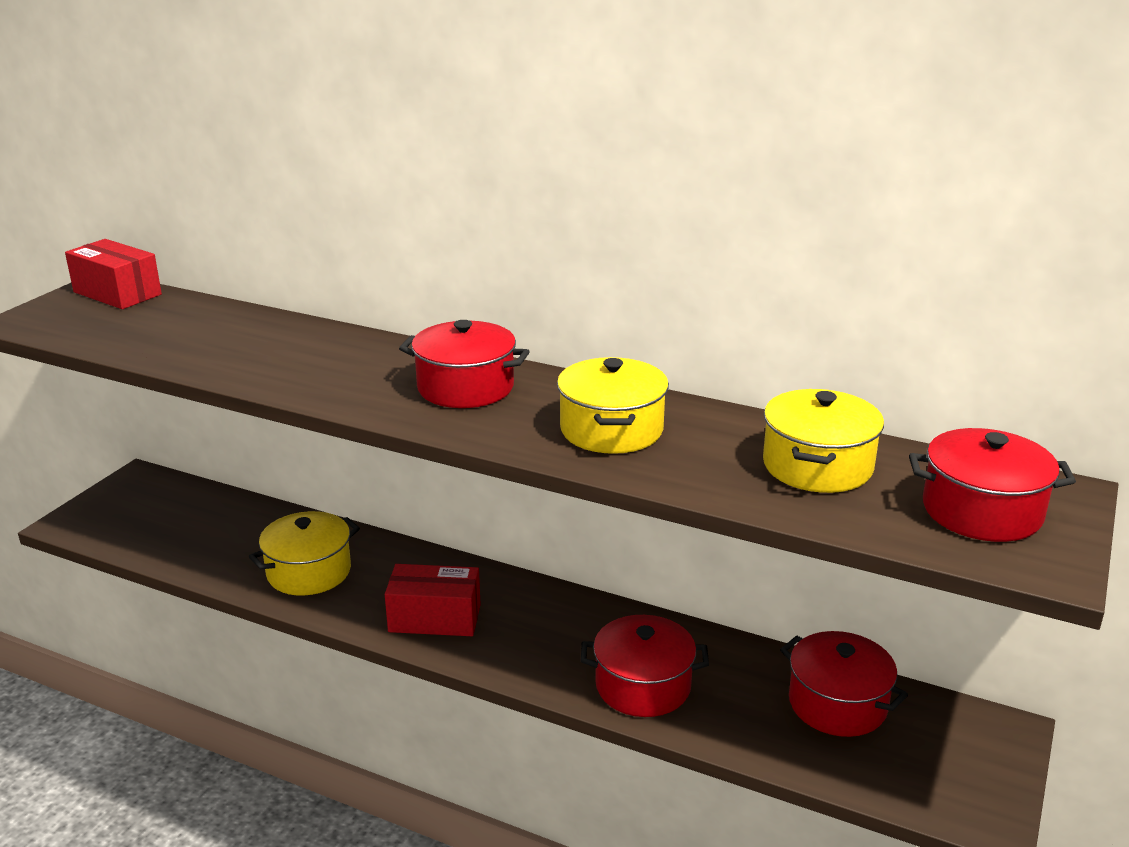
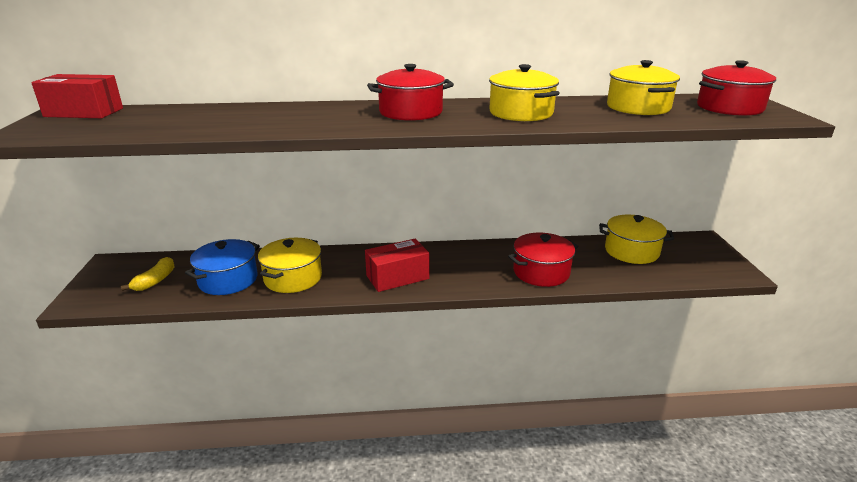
camera: 30 degrees left, 0 degrees up
(162, 521) = (155, 280): none -> yellow banana
(236, 548) = (228, 280): none -> blue pot
(837, 704) = (631, 251): red pot -> yellow pot

